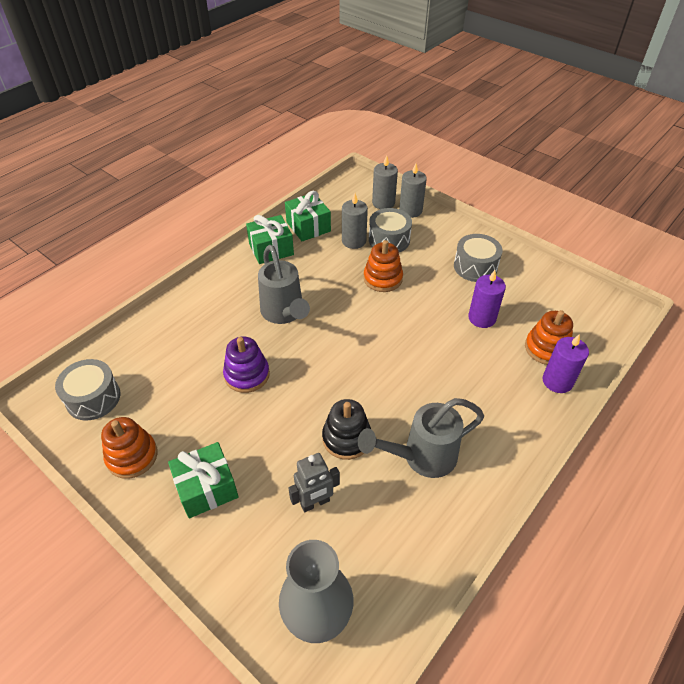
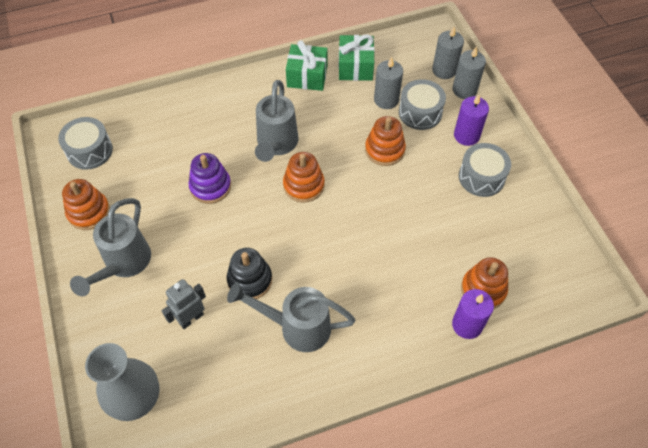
camera: 30 degrees right, 10 degrees up
(207, 488) = (123, 264): green gift -> grey watering can
(315, 503) = (191, 318): grey robot -> grey robot turned 135 degrees clockwise
(335, 335) = (303, 185): none -> orange stacking toy
(482, 318) = (446, 231): purple candle -> purple candle (466, 135)

